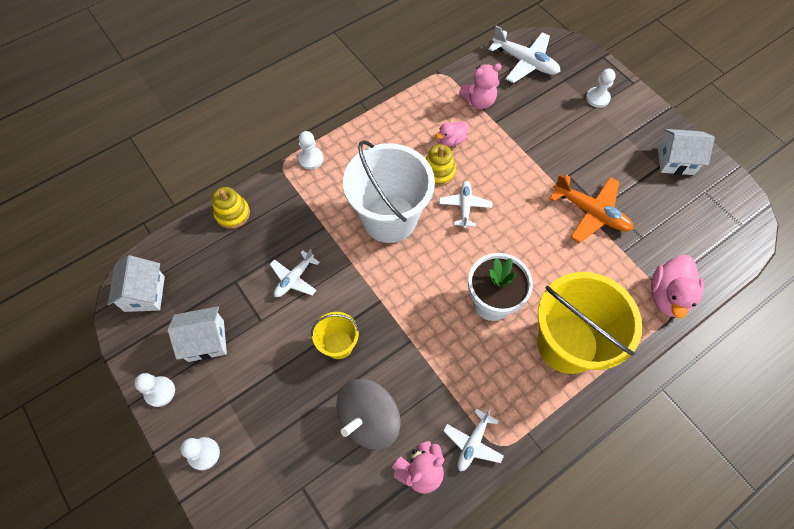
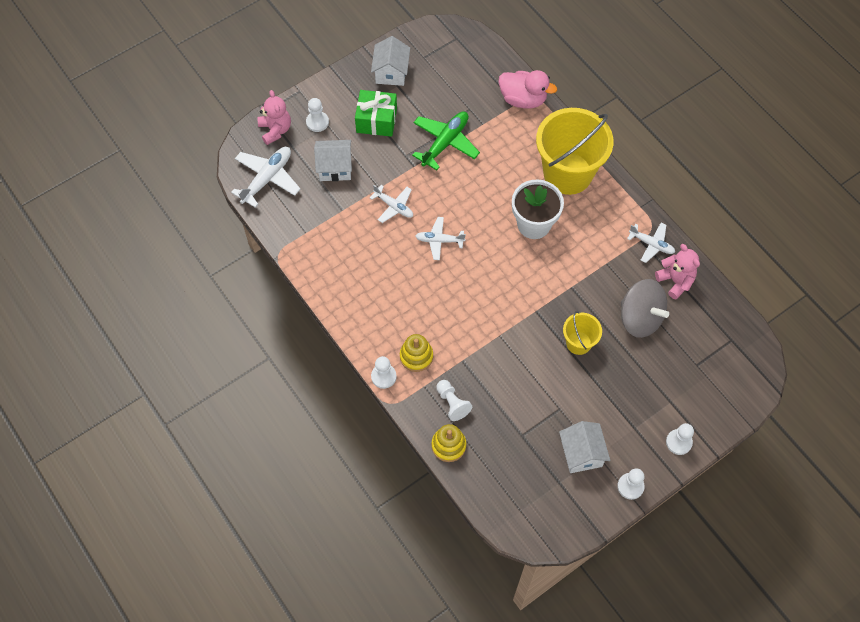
camera: 90 degrees left, 0 degrees up
(144, 293) = (538, 516): white house -> white house (335, 168)
(277, 217) = (452, 403): none -> white pawn
(294, 278) = (517, 383): white plane -> white plane (394, 206)
(389, 218) = (452, 304): white bucket -> none
(438, 172) = (401, 261): yellow stacking toy -> yellow stacking toy (416, 356)
(451, 140) = (364, 249): pink duck -> none
(479, 101) = (316, 223): pink teddy bear -> pink teddy bear (275, 130)
(591, 212) = (445, 143): orange plane -> green plane
(609, 148) = (376, 120): none -> green gift

